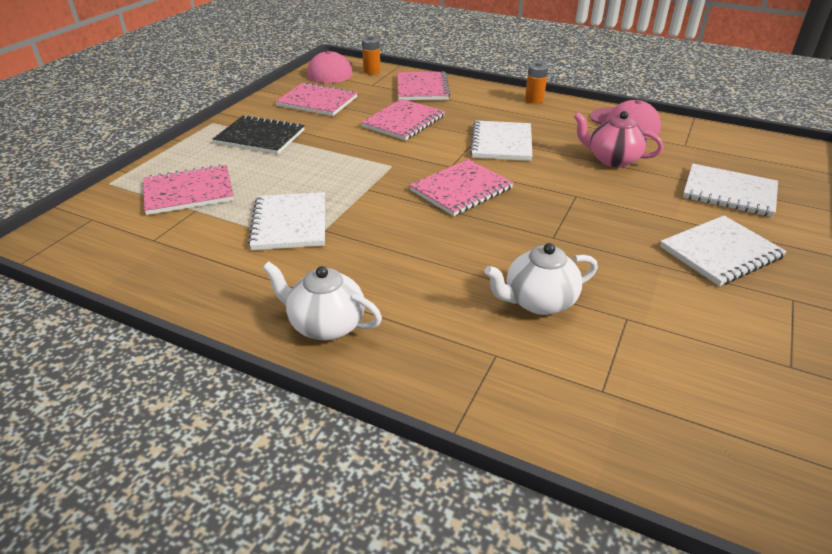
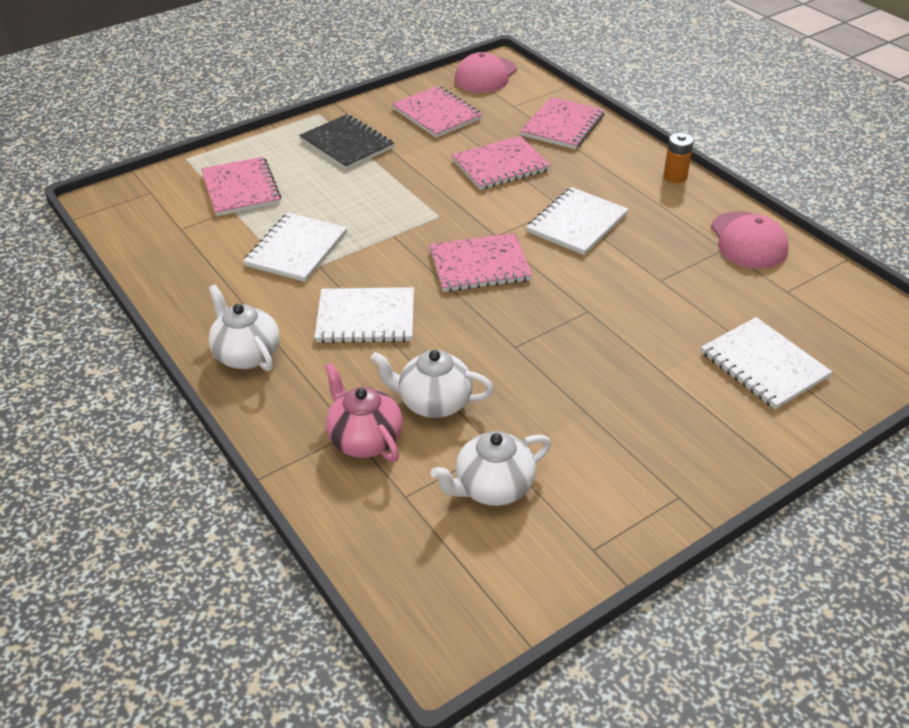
camera: 30 degrees right, 5 degrees up
(189, 192) = (241, 189): pink notebook -> pink notebook turned 60 degrees clockwise
(372, 71) = (530, 86): orange battery -> none
(612, 159) = (676, 282): pink teapot -> pink teapot (364, 439)
(662, 350) = (493, 487): none -> white teapot
(720, 252) = (665, 424): white notebook -> white notebook (366, 318)

